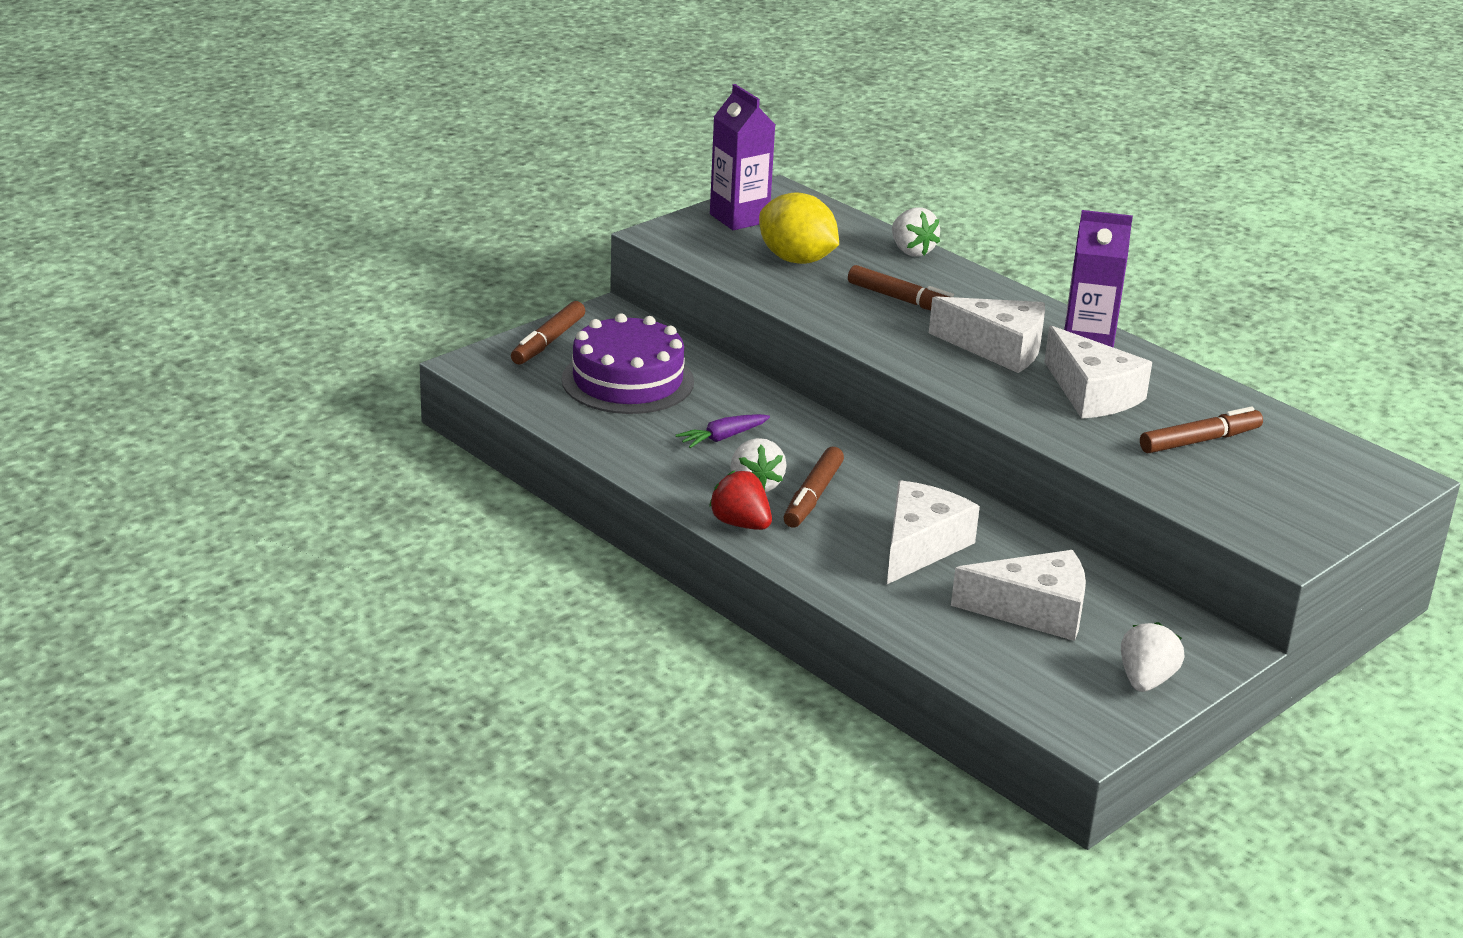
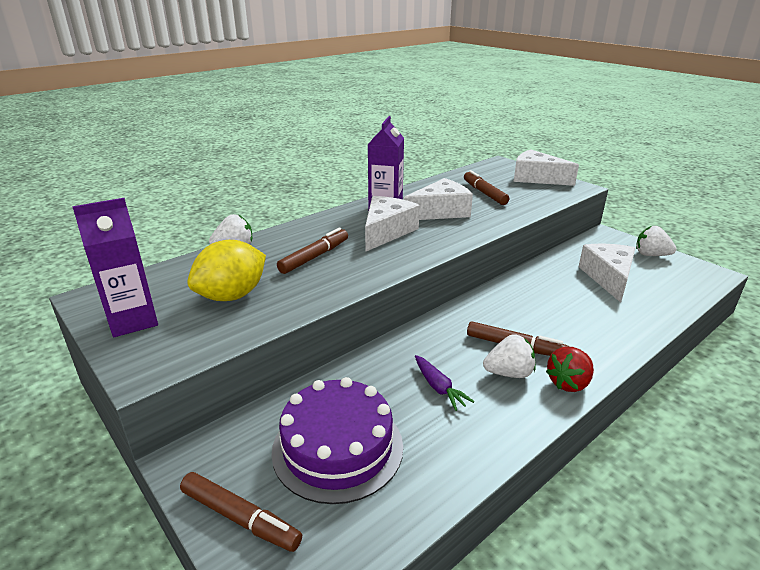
camera: 85 degrees left, 0 degrees up
(920, 546) = (559, 308): white cheese -> white cheese (536, 178)

